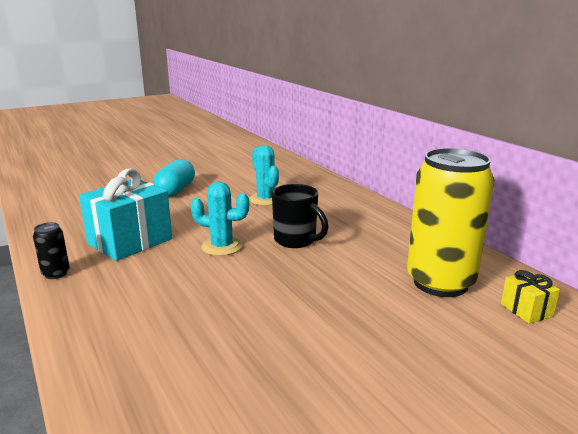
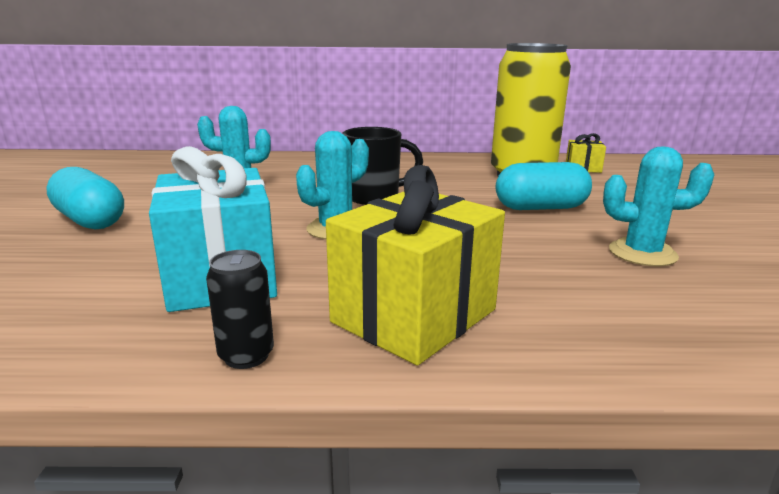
camera: 60 degrees left, 0 degrees up
(115, 302) = (414, 316): none -> yellow gift
(289, 375) = (642, 253): none -> turquoise cactus
(354, 308) = (540, 208): none -> turquoise capsule

